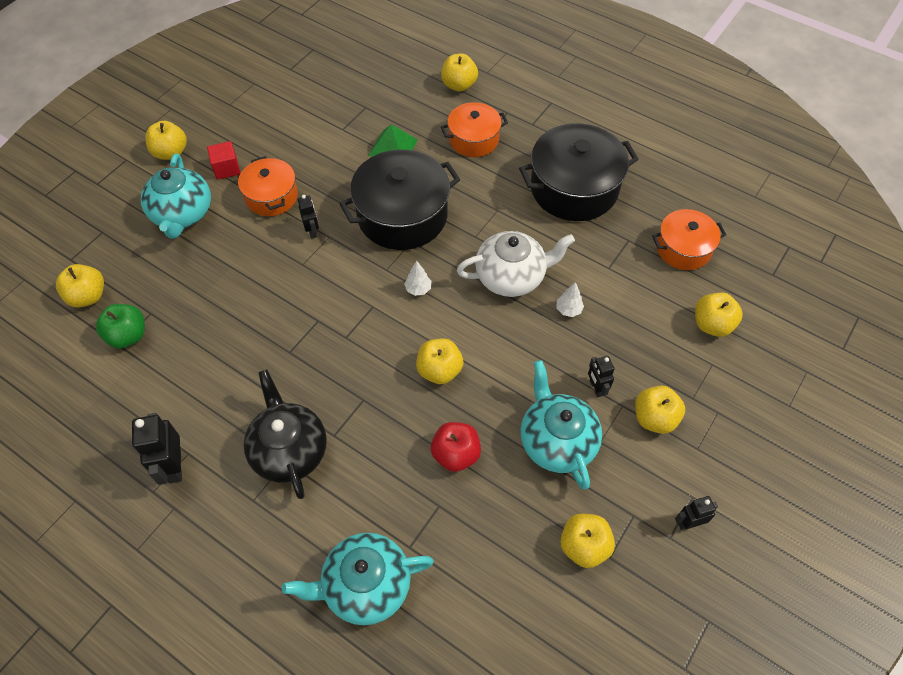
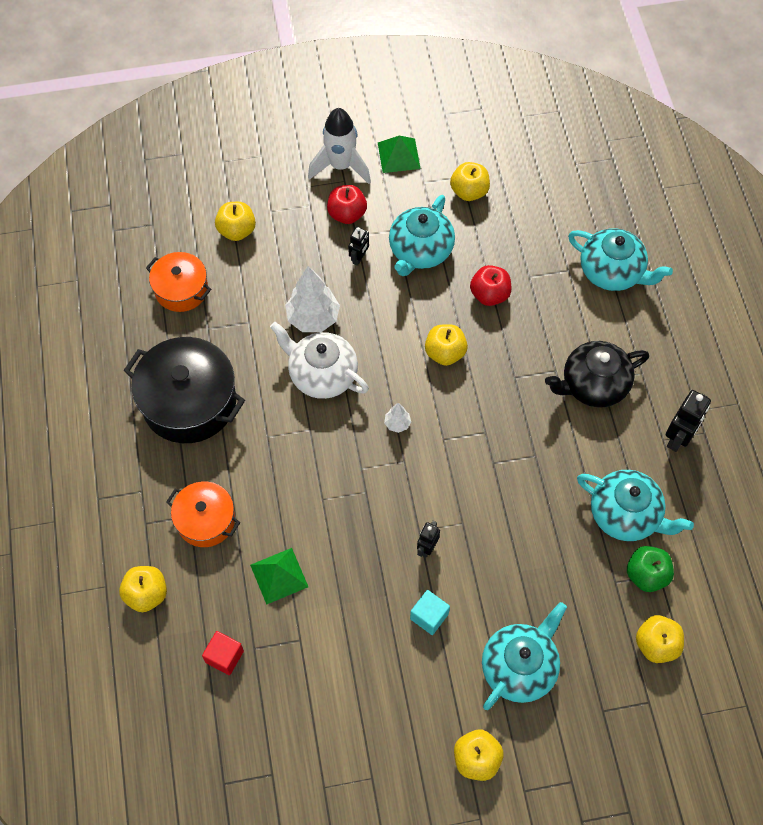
camera: 135 degrees left, 5 degrees up
(177, 366) = (625, 515): none -> turquoise teapot
(226, 169) = (441, 687): red cube -> red cube (224, 656)
(271, 196) = (429, 616): orange pot -> turquoise cube
(289, 450) = (593, 385): black teapot -> black teapot turned 45 degrees clockwise
(402, 215) = (343, 498): black pot -> none
(568, 310) = (313, 318): white tree -> white tree, size x2.09
(654, 418) = (347, 214): yellow apple -> red apple
(688, 523) = (398, 155): black robot -> green pyramid
(718, 460) = (341, 166): none -> white rocket

